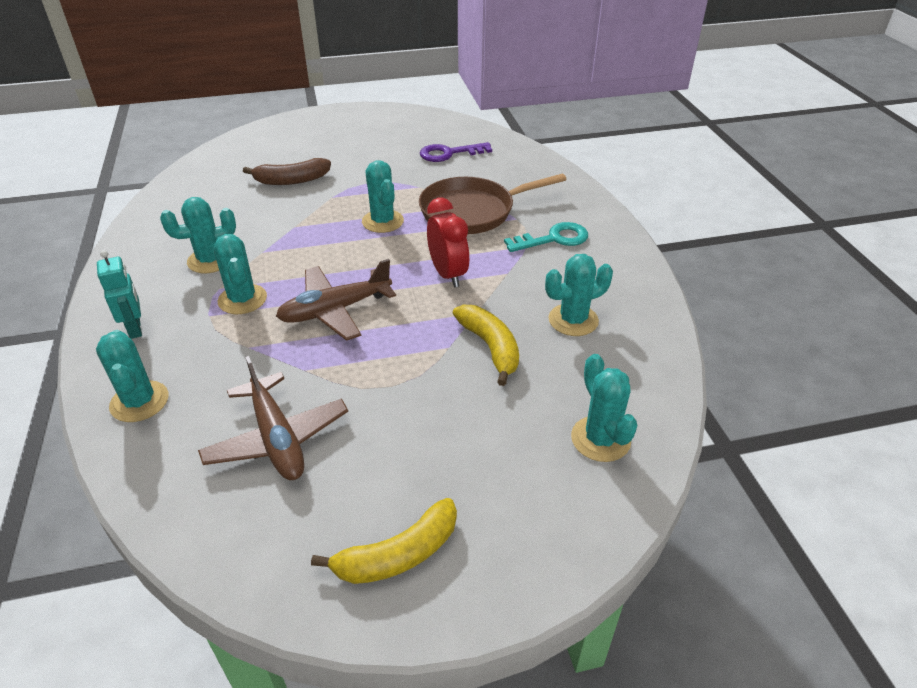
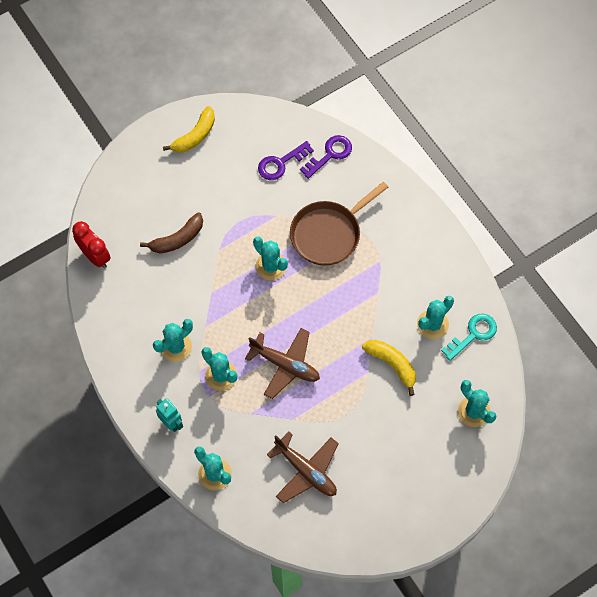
camera: 20 degrees left, 25 degrees up
(335, 310) = (285, 365): brown plane -> brown plane turned 105 degrees counterclockwise
(398, 555) = (400, 514): yellow banana -> yellow banana (195, 136)
(448, 274) = (340, 307): red clock -> red clock (95, 256)
(510, 158) = (330, 154): none -> purple key
(553, 239) = (395, 247): turquoise key -> turquoise key (473, 334)

